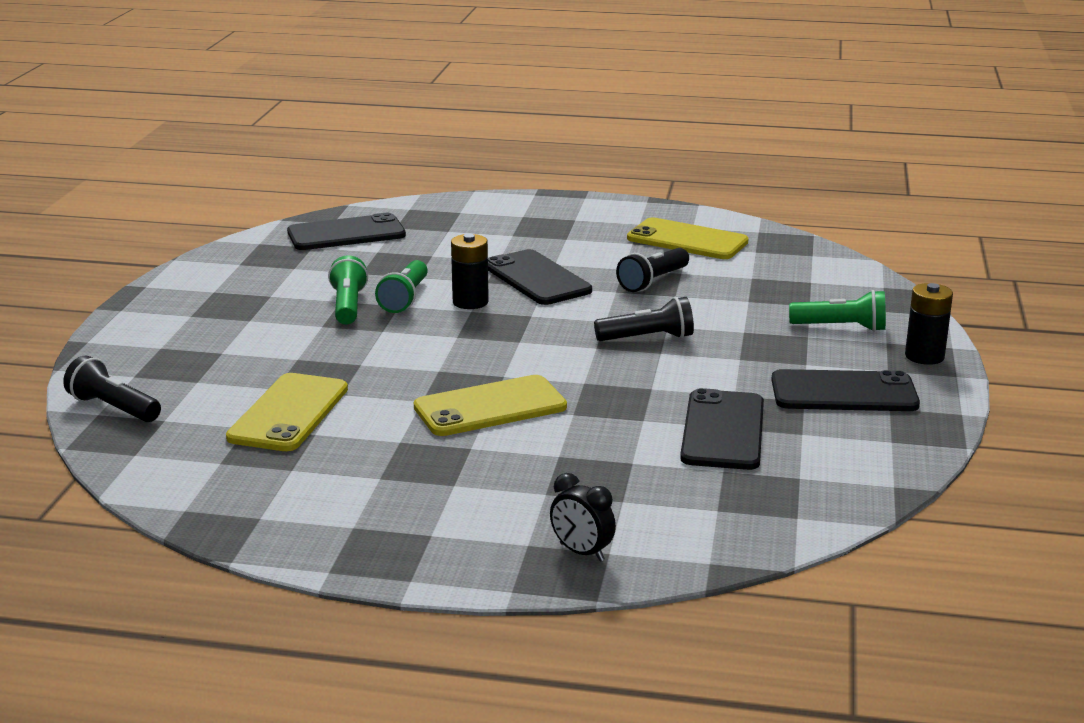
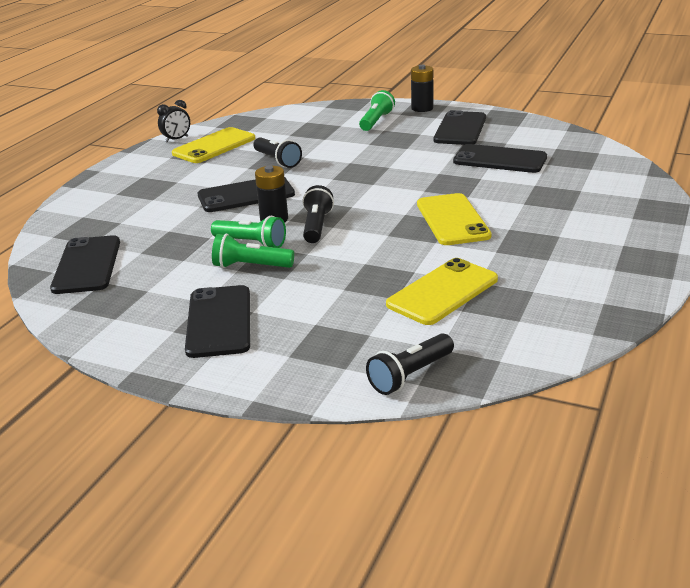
camera: 75 degrees left, 5 degrees up
(229, 307) = (219, 321): none -> black phone
(289, 413) = (442, 292): yellow phone -> yellow phone turned 75 degrees counterclockwise
(581, 552) = (640, 204): black clock -> black clock (176, 139)
(647, 338) = (366, 168): black flashlight -> black flashlight (316, 226)

